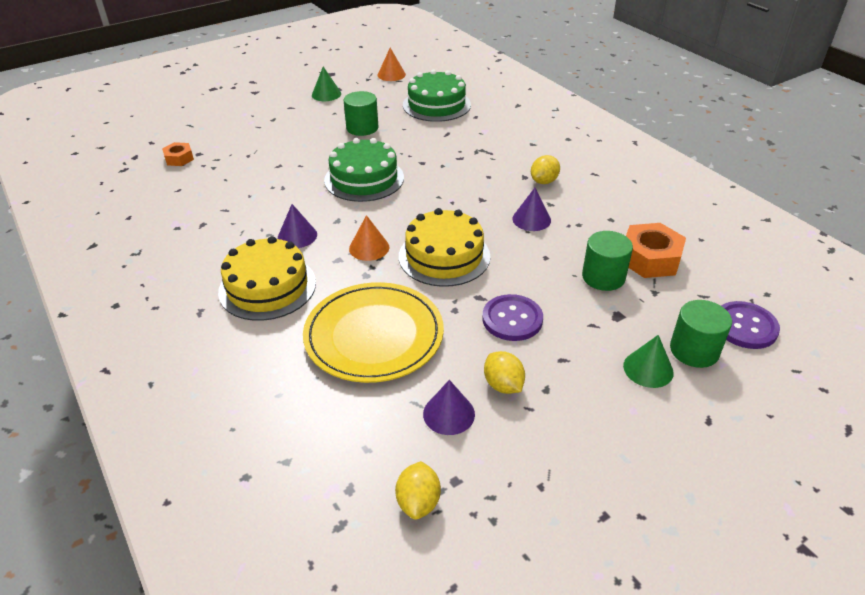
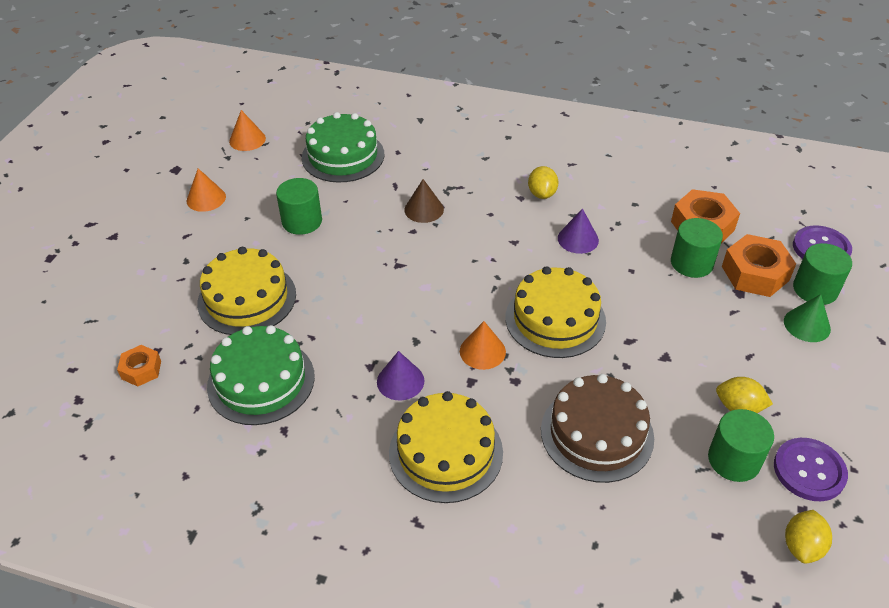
camera: 40 degrees left, 5 degrees up
(276, 152) = (247, 298): none -> yellow cake
(326, 94) = (206, 198): green cone -> orange cone
(364, 179) = (381, 280): green cake -> green cake (261, 381)
(374, 335) = (597, 433): yellow plate -> brown cake
(418, 502) = (802, 546): yellow lemon -> yellow lemon turned 60 degrees clockwise
(446, 154) = (424, 209): none -> brown cone
(449, 414) = (734, 460): purple cone -> green cylinder
(512, 319) = (676, 345): purple button -> purple button (809, 470)
(651, 311) = (755, 273): none -> orange nut

